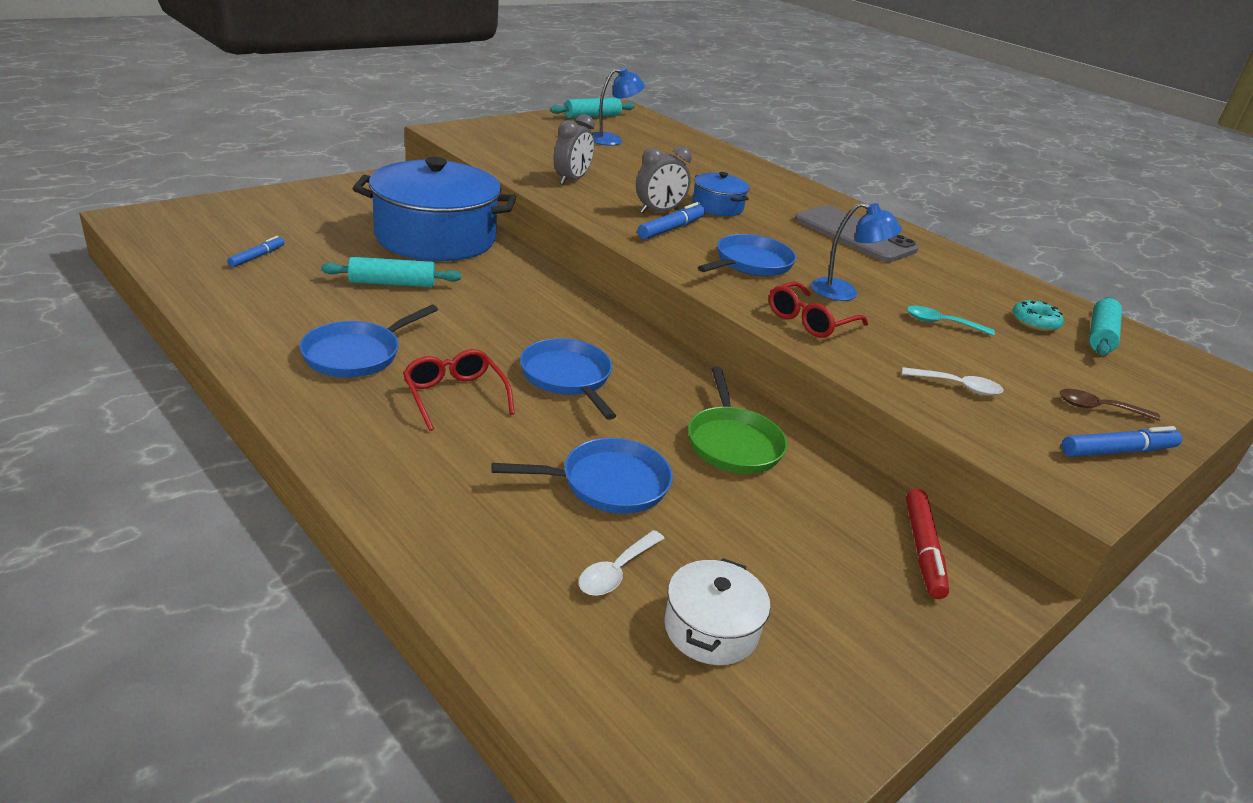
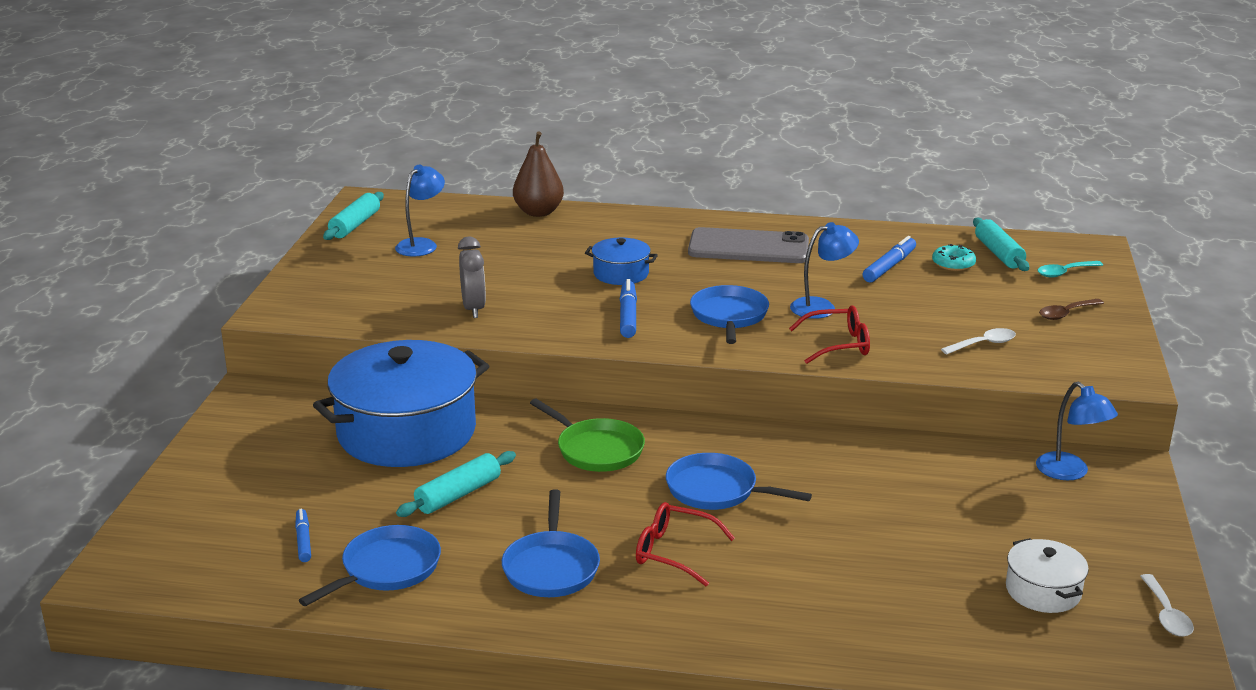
camera: 35 degrees left, 5 degrees down
(608, 483) = (863, 546): blue pan -> blue pan (387, 569)
(616, 572) = (953, 595): white spoon -> white spoon (1166, 614)
(659, 211) = (591, 303): grey clock -> none
(728, 156) = (538, 212): none -> brown pear
(733, 443) = (883, 471): green pan -> green pan (596, 449)
(809, 321) = (838, 344): red glasses -> red glasses turned 105 degrees counterclockwise
(923, 550) = (1069, 472): red marker -> blue lamp
(941, 323) = (908, 298): turquoise spoon -> turquoise spoon (1064, 273)
(1117, 451) = (1110, 339): blue marker -> blue marker (889, 266)

